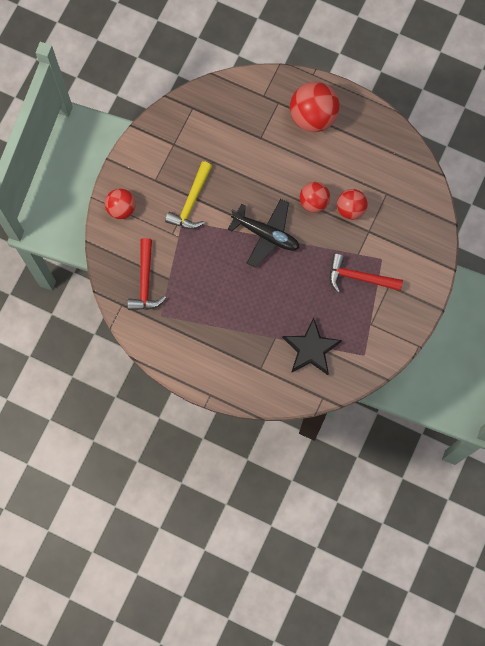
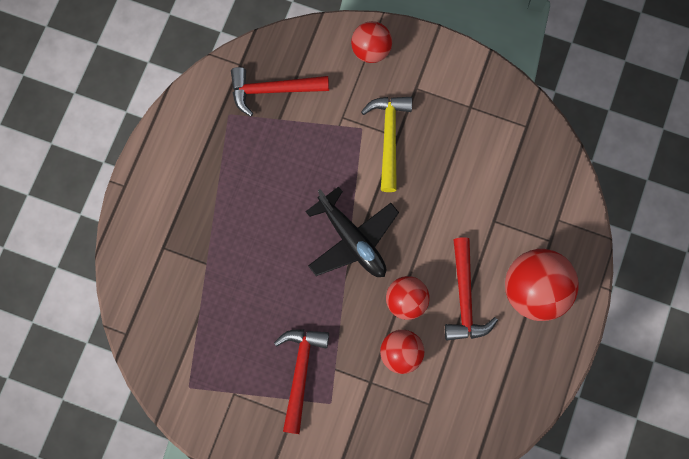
camera: 85 degrees right, 0 degrees up
(191, 202) = (389, 137): yellow hammer -> yellow hammer turned 75 degrees clockwise
(266, 234) = (352, 239): black plane -> black plane turned 60 degrees counterclockwise
(311, 349) = (193, 313): black star -> none
(314, 163) = (465, 298): none -> red hammer

